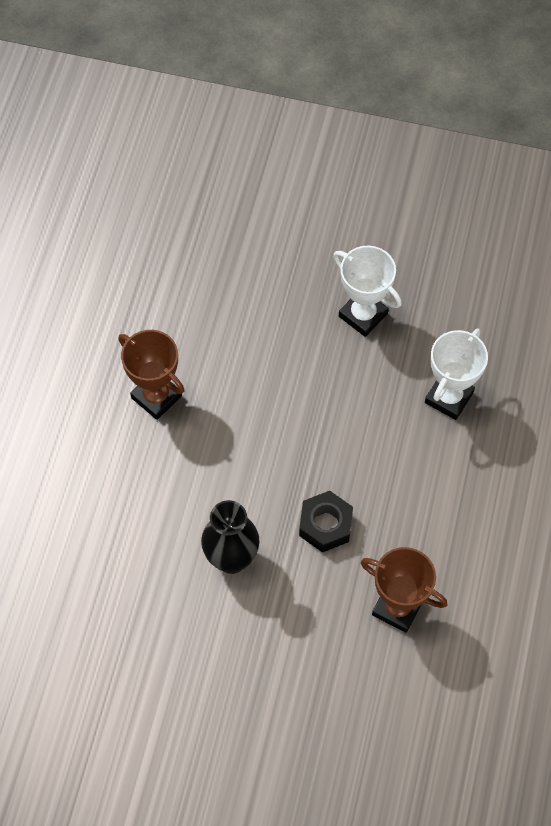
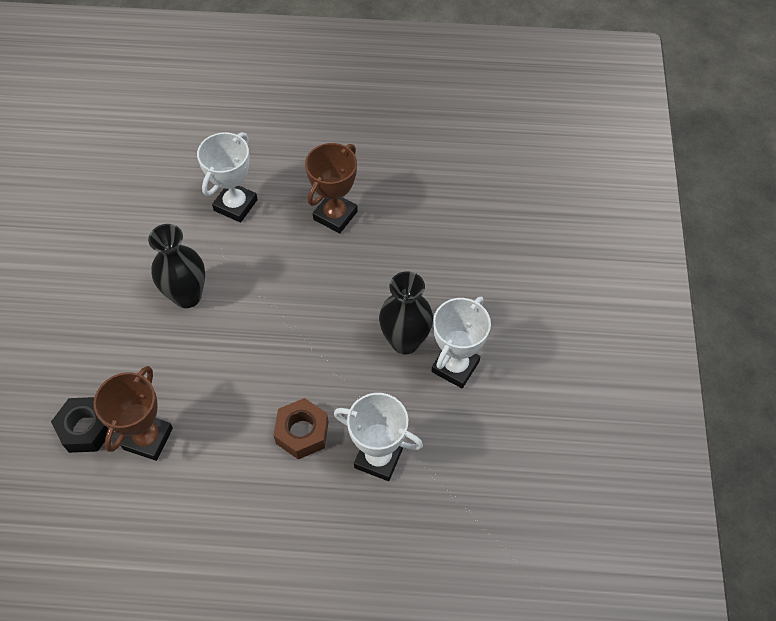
camera: 80 degrees right, 5 degrees down
(118, 498) = (235, 205): none -> white trophy
(325, 525) = (226, 365): black nut -> black nut (86, 428)
(327, 354) = (405, 341): none -> black vase
(412, 461) = (302, 432): none -> brown nut

